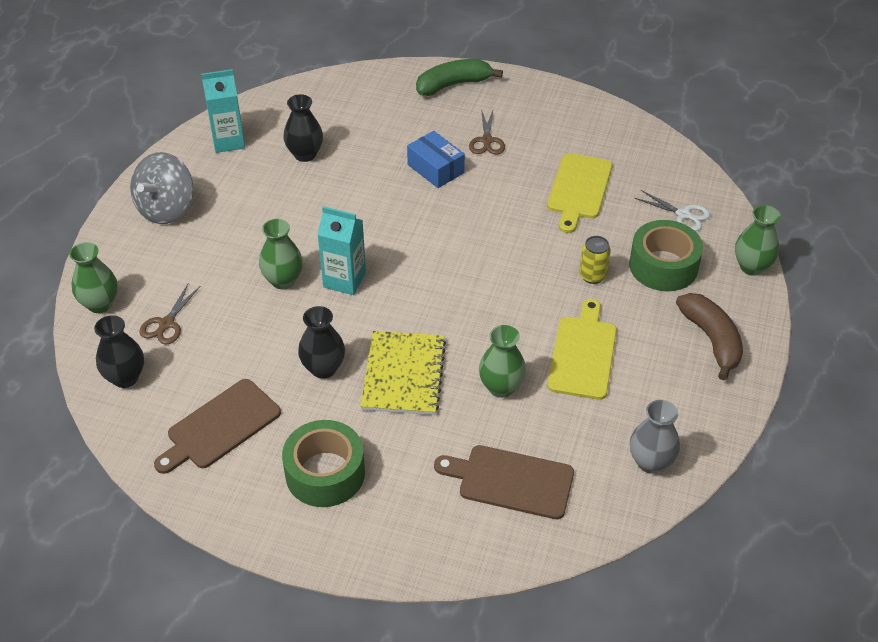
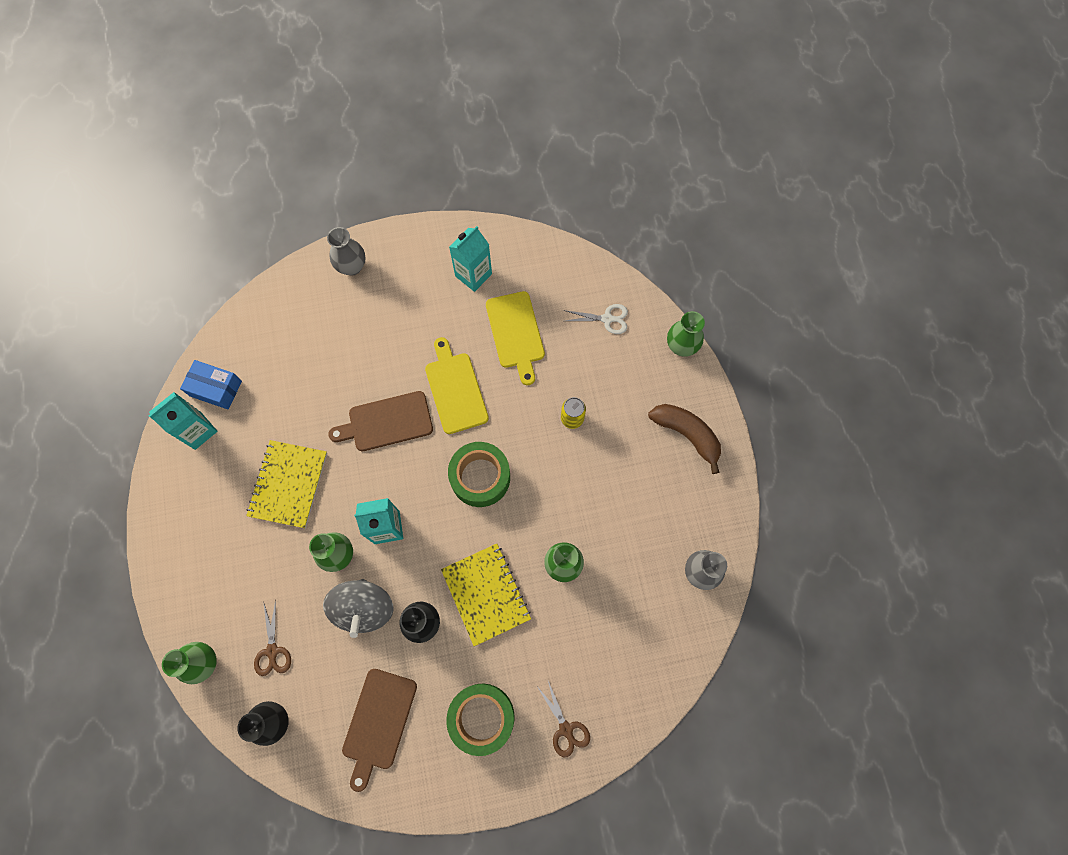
camera: 30 degrees left, 25 degrees up
(166, 208) = (193, 533): grey spinning top -> grey spinning top (364, 608)
(277, 210) = (288, 484): none -> yellow notebook
(305, 154) = (273, 411): black vase -> none
(435, 169) = (391, 370): blue box -> blue box (216, 388)
(453, 85) = (352, 267): green banana -> grey vase
(487, 140) = (415, 317): brown scissors -> brown scissors (566, 729)
(511, 481) = (615, 645): brown cutting board -> brown cutting board (386, 422)
(566, 132) = (473, 275): none -> turquoise carton
(583, 354) = (604, 499): yellow cutting board -> yellow cutting board (455, 389)
(663, 266) = (618, 380): green tape -> green tape (480, 477)

